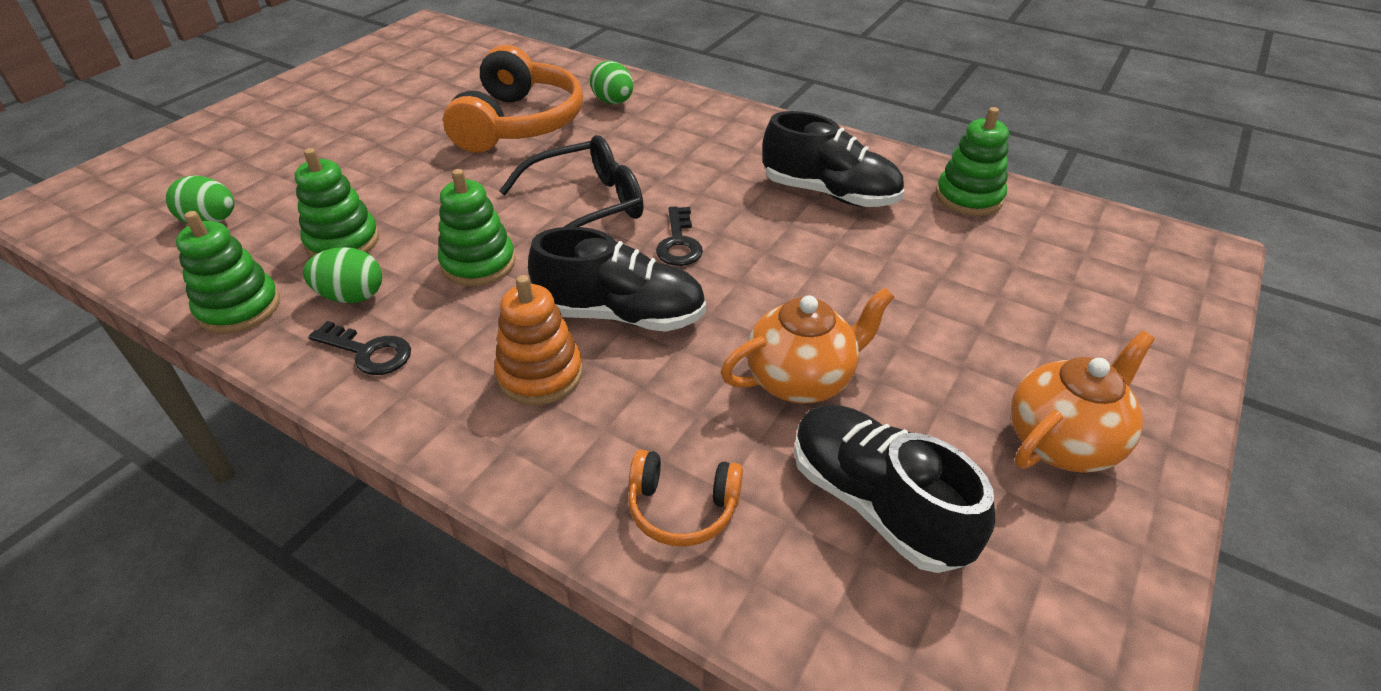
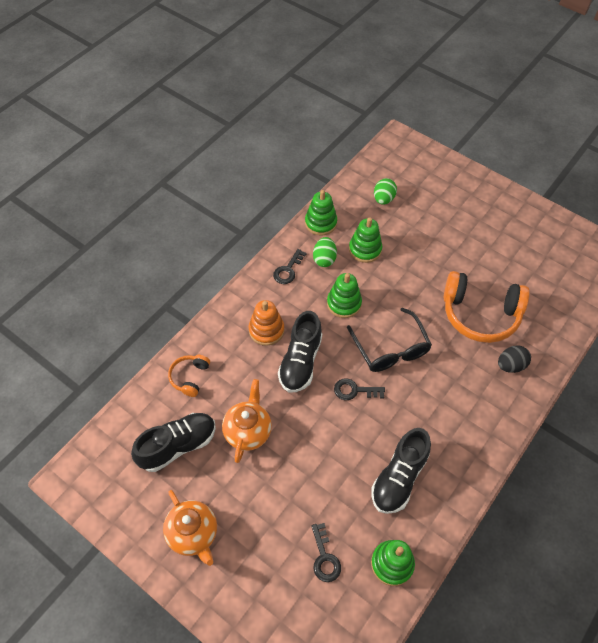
camera: 95 degrees right, 15 degrees up
(613, 102) = (510, 365): green egg -> black egg
(801, 380) = (248, 431): orange teapot -> orange teapot turned 150 degrees counterclockwise
(1000, 262) = (324, 558): none -> black key

